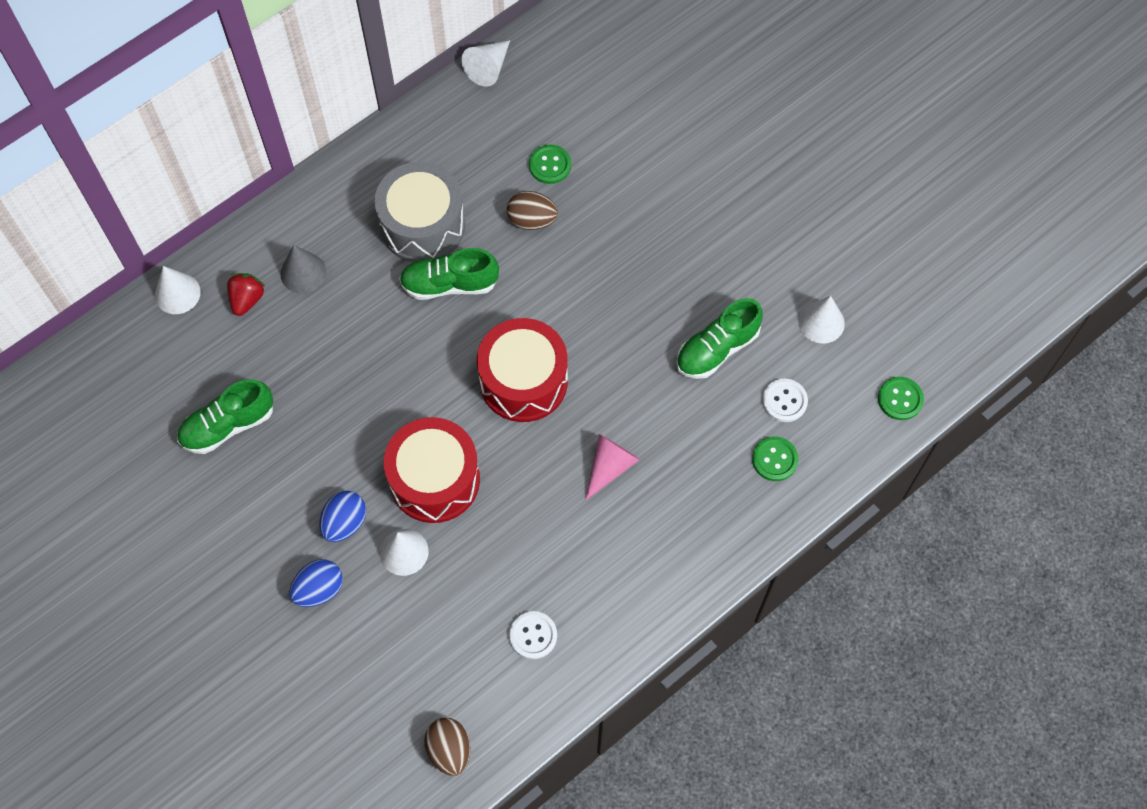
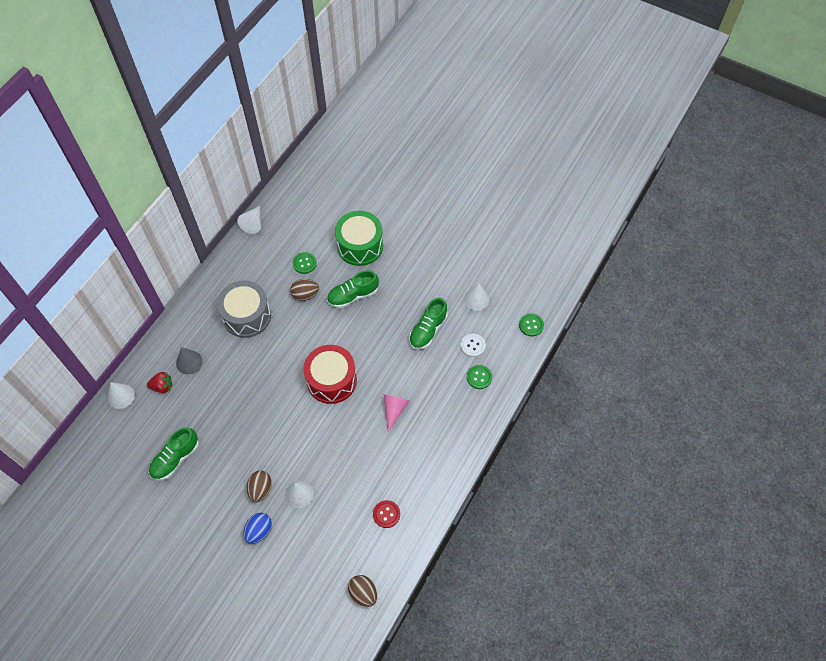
camera: 20 degrees left, 5 degrees down
(247, 299) = (162, 386): red strawberry -> red strawberry turned 90 degrees clockwise
(345, 523) = (260, 489): blue egg -> brown egg
(434, 479) = (302, 449): red drum -> none
(449, 284) = (273, 342): green shoe -> green shoe (353, 295)
(533, 635) = (386, 514): white button -> red button
(654, 164) = (360, 246): none -> green drum

